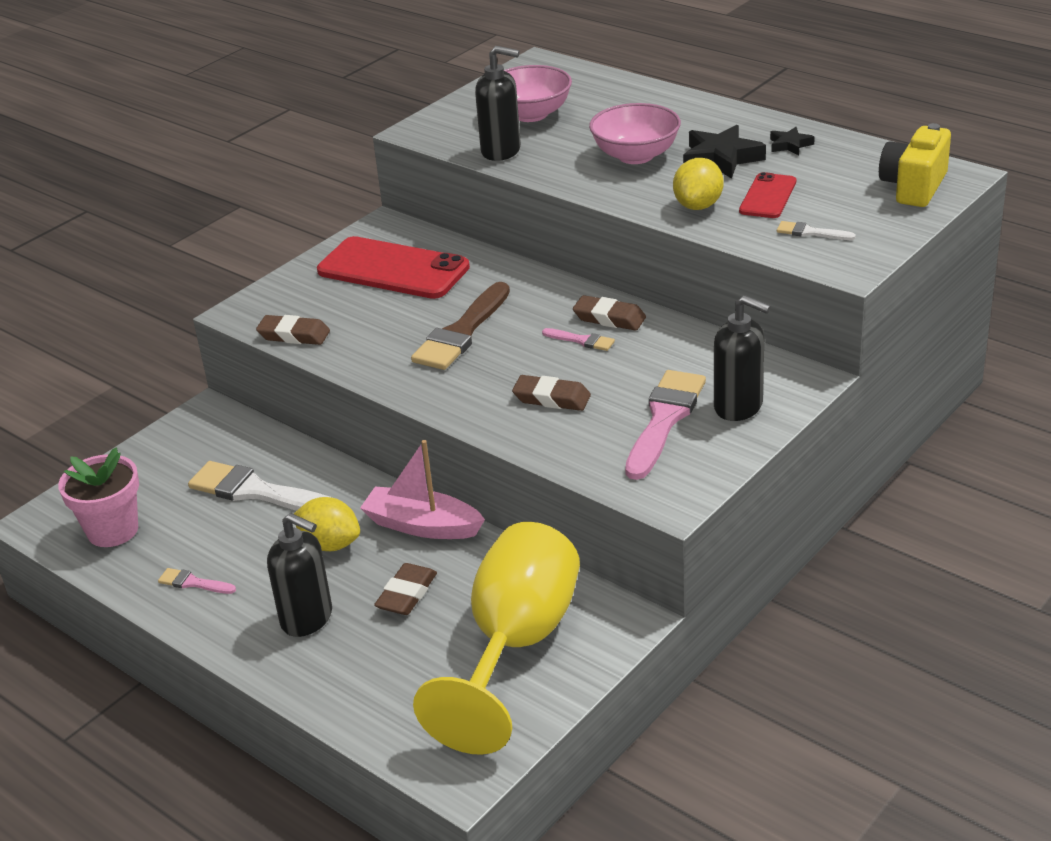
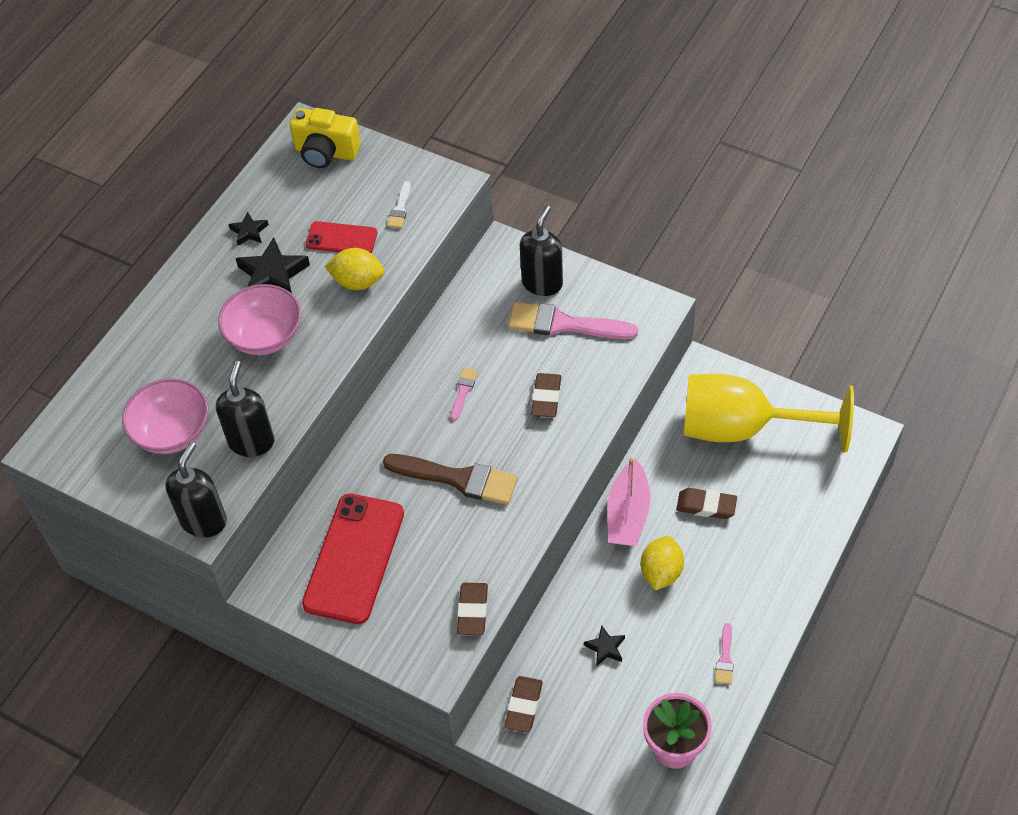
camera: 100 degrees left, 20 degrees up
(257, 492) = (605, 648): white brush -> black star
(307, 619) = (746, 564): black soap dispenser -> black soap dispenser (204, 521)
(609, 318) = (428, 378): brown eraser -> brown eraser (523, 706)

